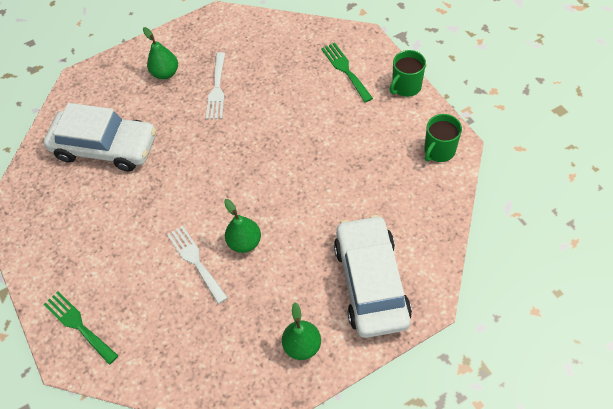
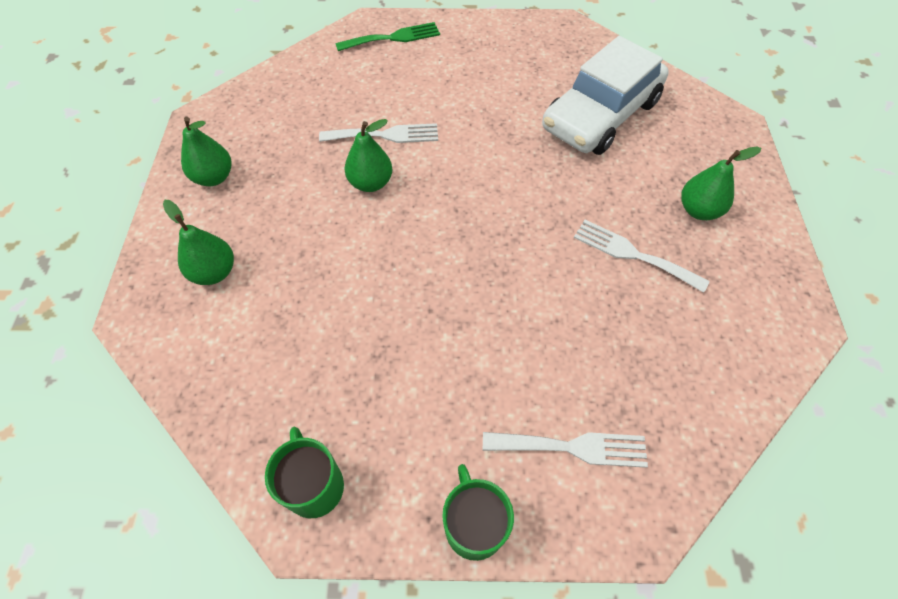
camera: 115 degrees right, 0 degrees up
(345, 70) = (572, 447): green fork -> white fork
(371, 282) = (214, 272): white car -> green pear

